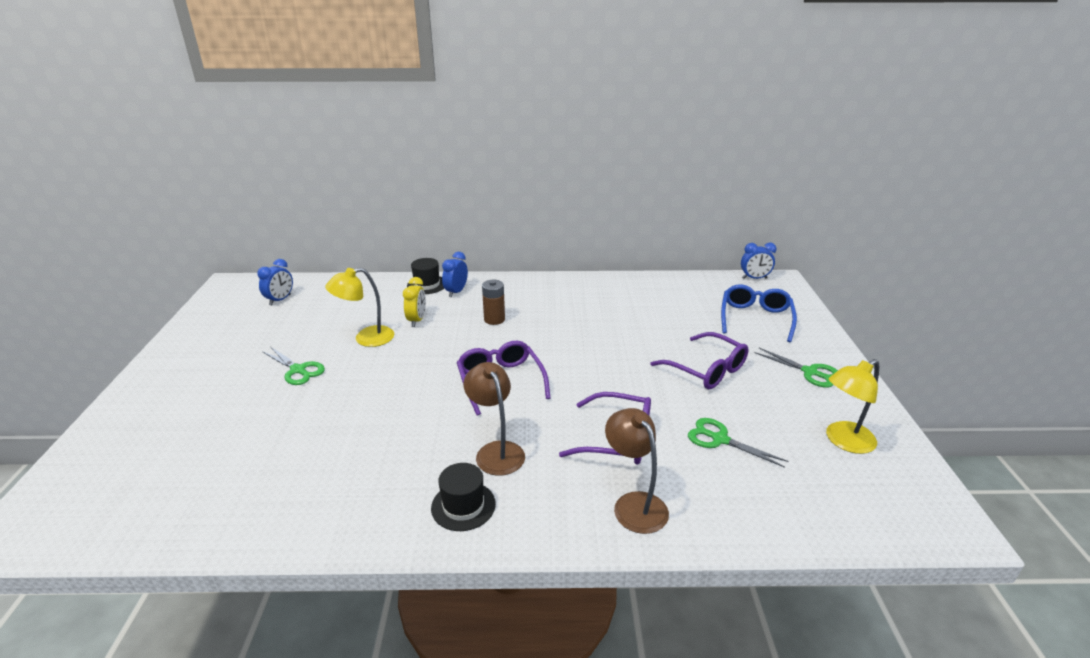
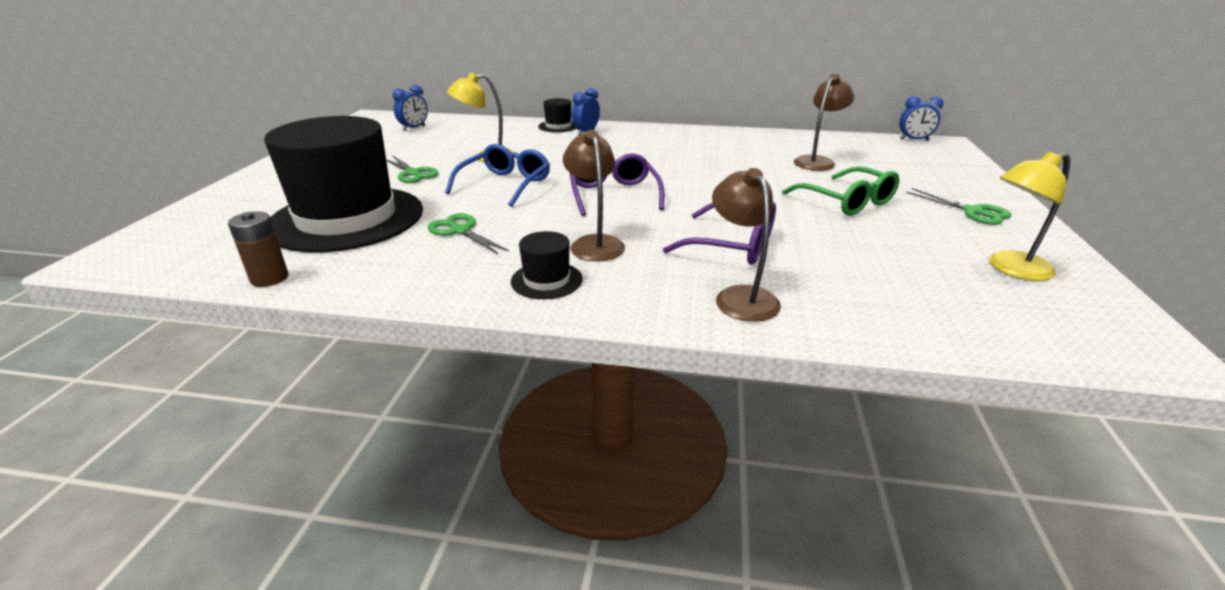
camera: 10 degrees right, 0 degrees up
(249, 444) = (346, 218): none -> black hat
(417, 320) = (540, 148): yellow clock -> none
(494, 319) = (619, 152): brown battery -> brown battery (269, 278)
(675, 316) = (817, 161): none -> brown lamp
(706, 370) = (847, 201): purple glasses -> green glasses
(720, 439) = (854, 255): green scissors -> green scissors (460, 231)
(755, 318) = (911, 168): blue glasses -> blue glasses (505, 184)

